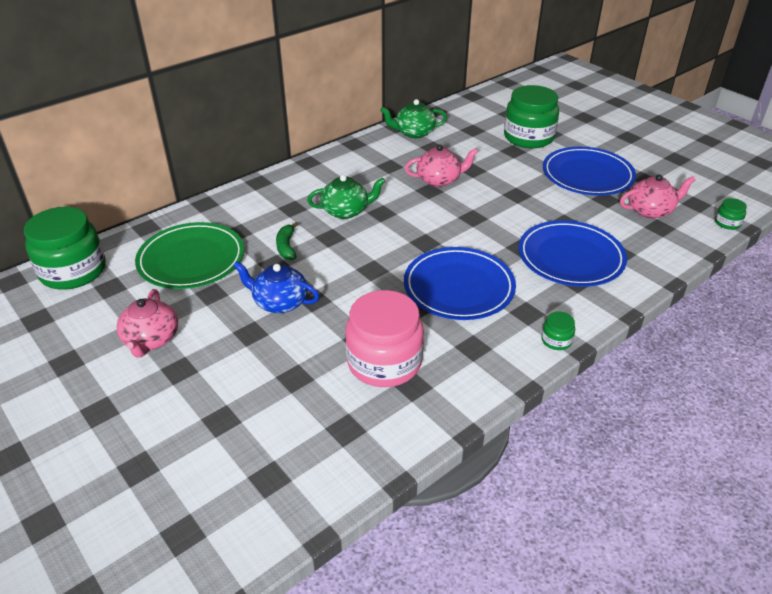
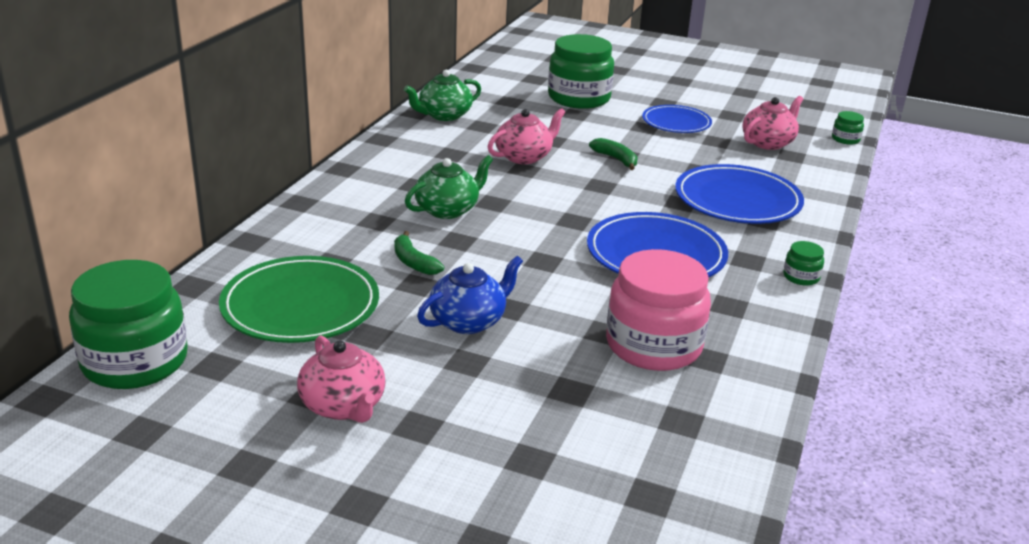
camera: 30 degrees left, 10 degrees down
(279, 302) = (469, 321): blue teapot -> blue teapot turned 150 degrees clockwise
(506, 197) = (616, 159): none -> green banana
(587, 175) = (676, 123): blue plate -> blue plate, size x0.63

